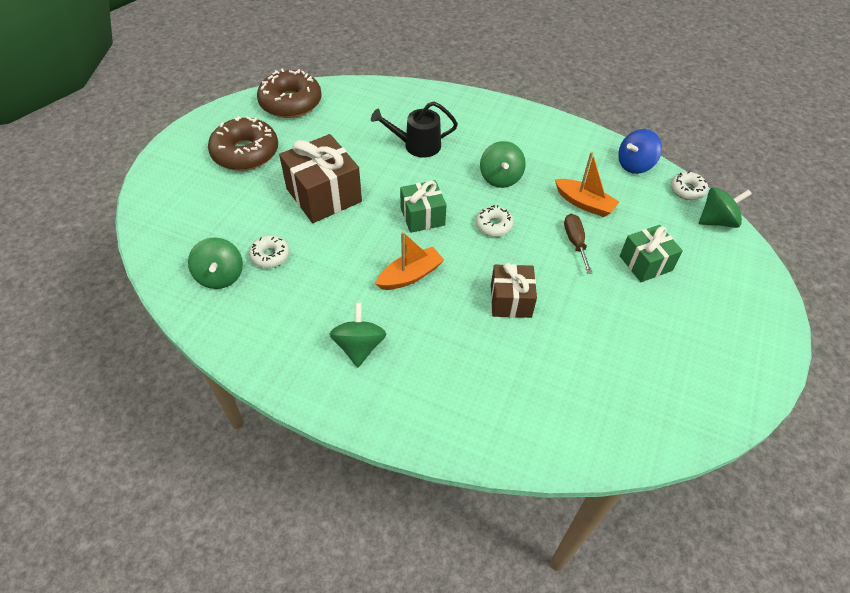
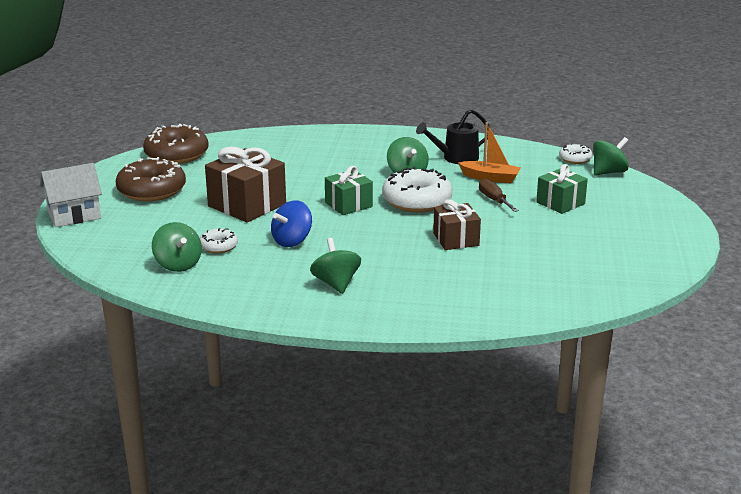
camera: 15 degrees left, 25 degrees down
(160, 176) = (74, 215): none -> white house
(410, 275) = (358, 239): orange boat -> none
(417, 145) = (318, 165): black watering can -> black watering can (456, 158)
(494, 225) = (417, 201): white donut -> white donut, size x1.96
(634, 165) = (523, 151): blue spinning top -> blue spinning top (292, 241)

